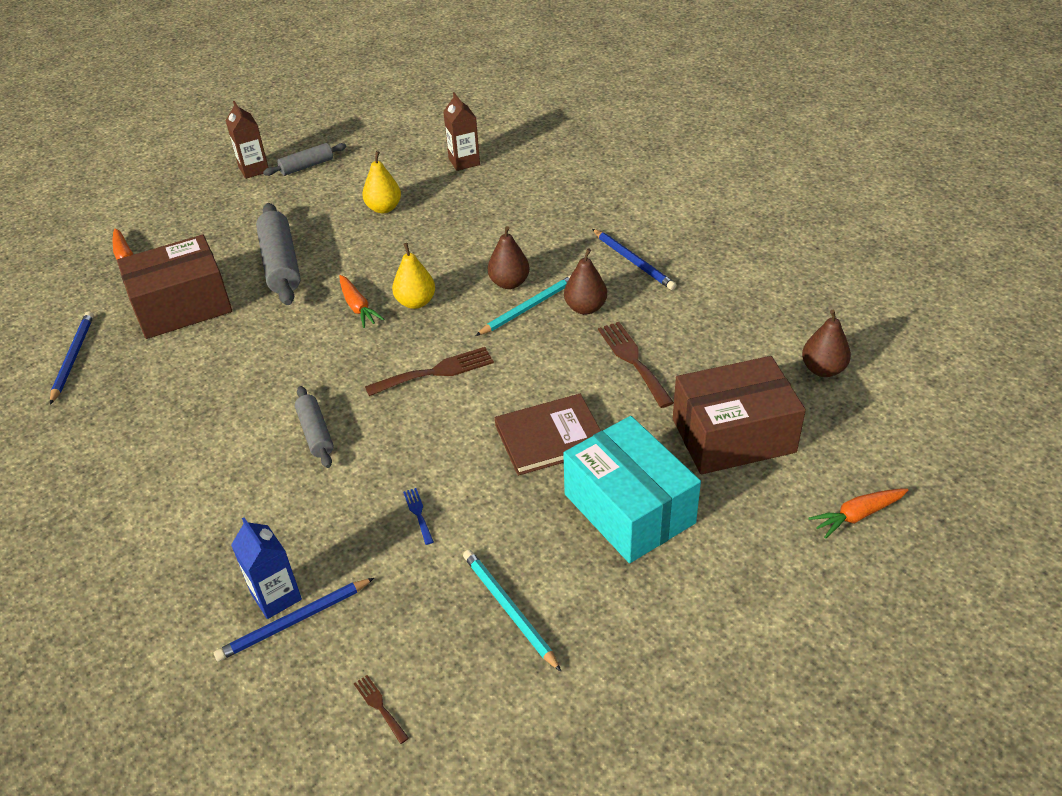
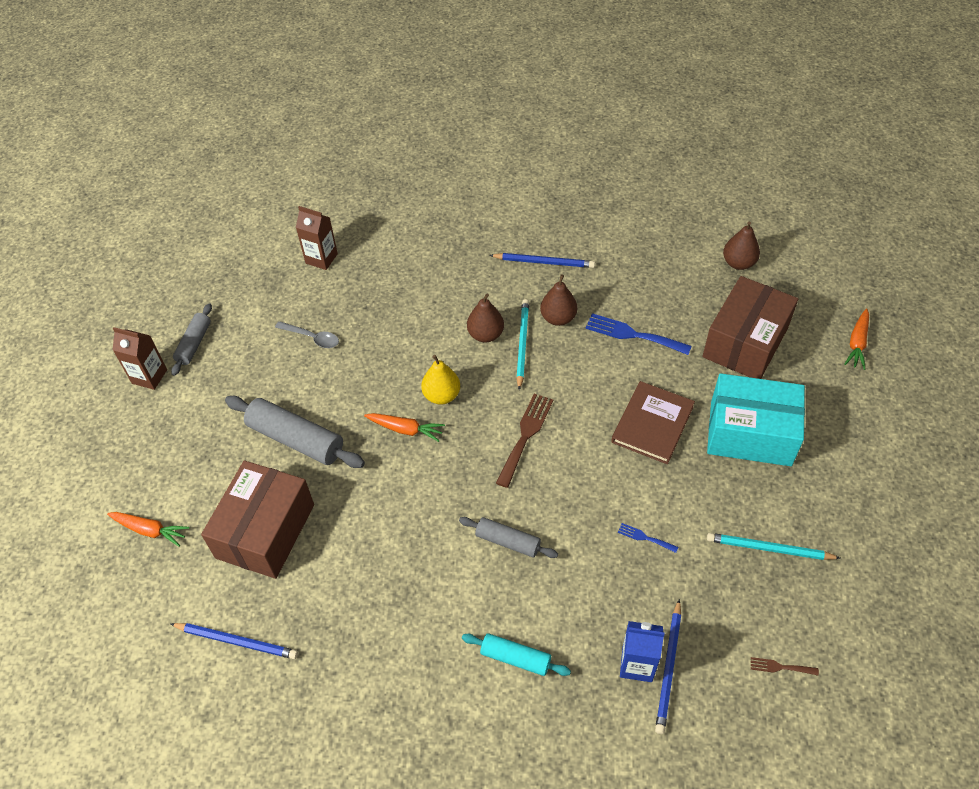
camera: 45 degrees left, 10 degrees up
(73, 358) = (237, 641): blue pencil -> blue pencil turned 150 degrees clockwise
(205, 514) = (515, 658): none -> turquoise rolling pin
(384, 208) = (312, 338): yellow pear -> grey spoon
(633, 360) = (633, 334): brown fork -> blue fork

